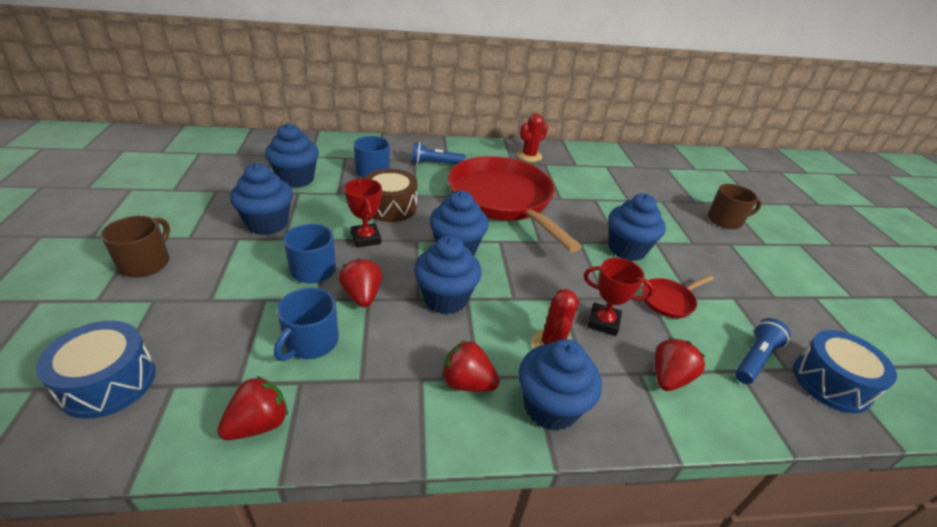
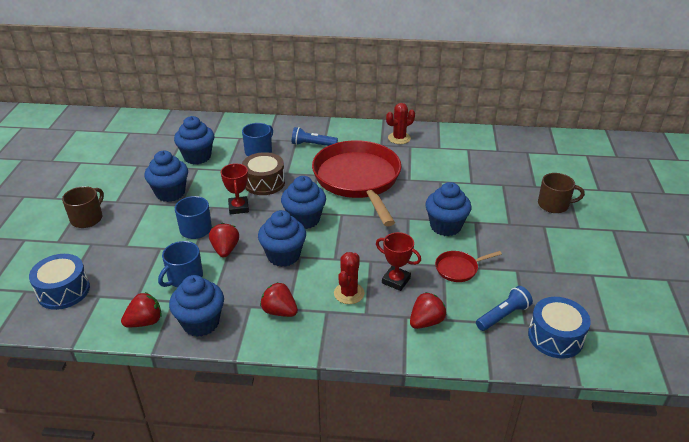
camera: 15 degrees right, 0 degrees up
(550, 407) = (330, 331): blue cupcake -> blue cupcake (201, 323)

